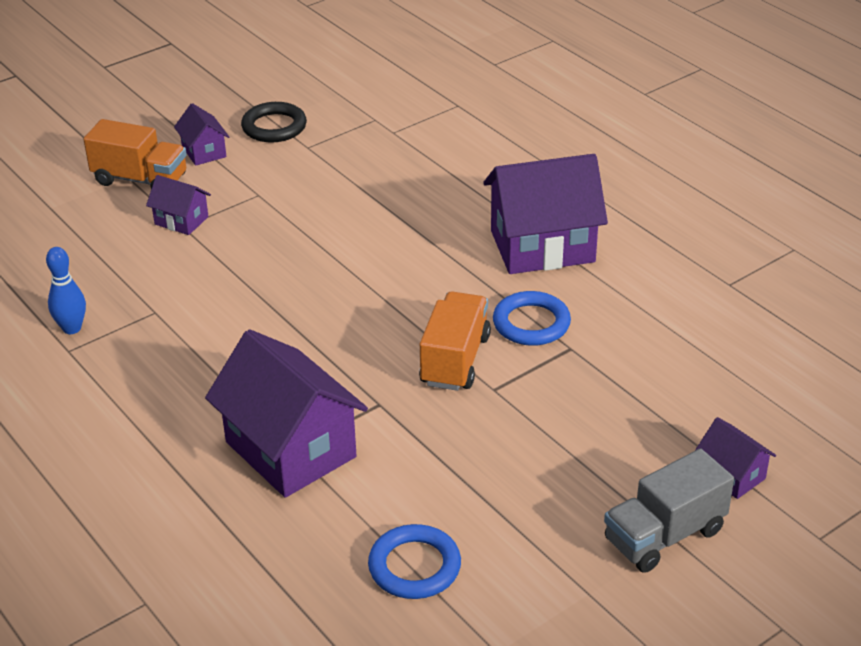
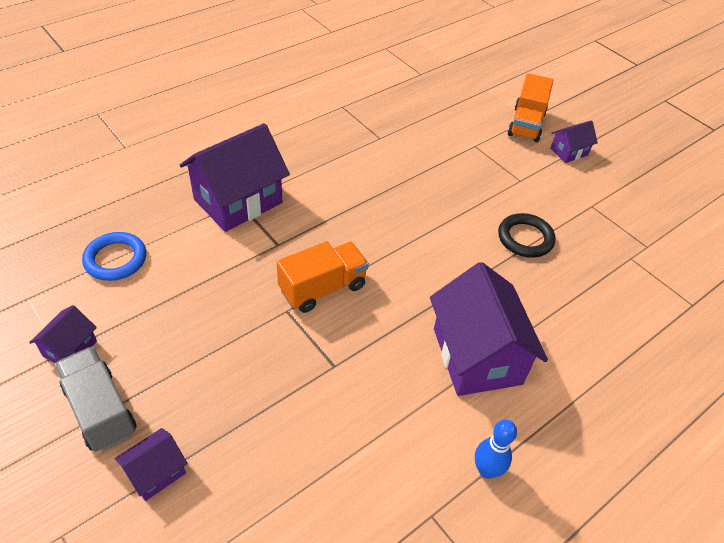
camera: 85 degrees right, 10 degrees up
(72, 328) = (363, 106): blue bowling pin -> blue bowling pin (486, 470)
(181, 220) = (481, 145): purple house -> purple house (70, 348)
(274, 127) = (614, 187): black ring -> black ring (525, 238)
(455, 360) = (322, 288): orange truck -> orange truck turned 45 degrees counterclockwise
(531, 323) = (367, 340): blue ring -> none

